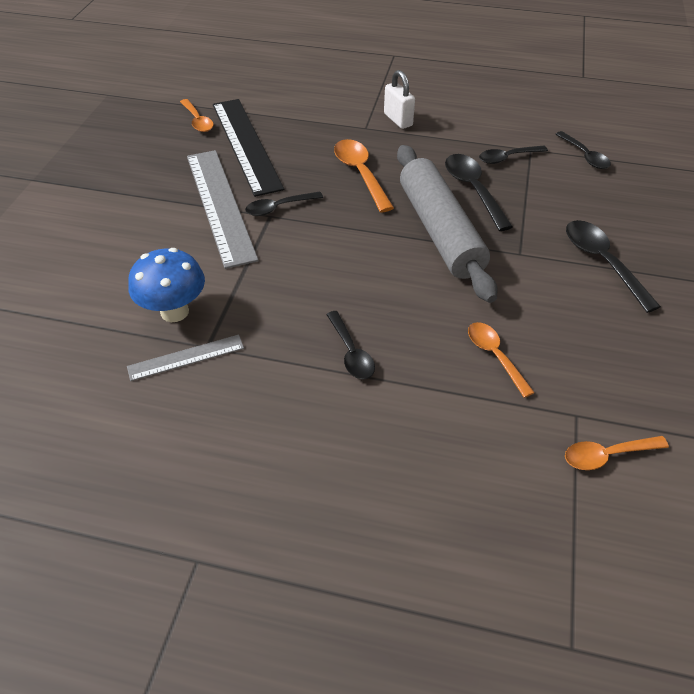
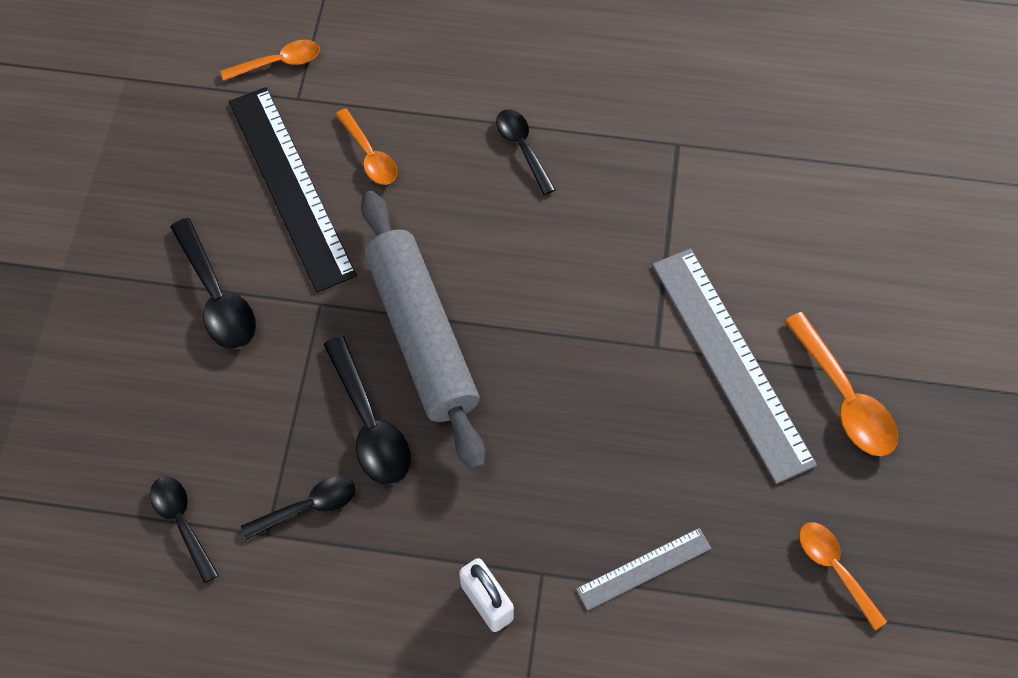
camera: 175 degrees right, 15 degrees up
(174, 312) = (728, 184): blue mushroom -> none
(186, 357) = (695, 130): grey ruler -> grey ruler (644, 569)
(246, 144) = (732, 507): black ruler -> black ruler (290, 186)
(279, 208) = (647, 363): black spoon -> none
(360, 174) = (539, 447): orange spoon -> orange spoon (844, 397)

